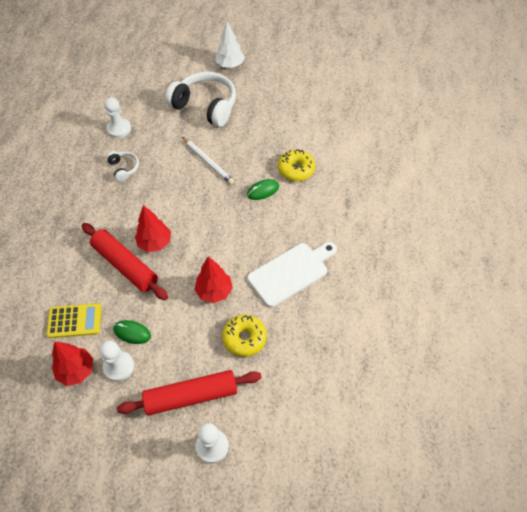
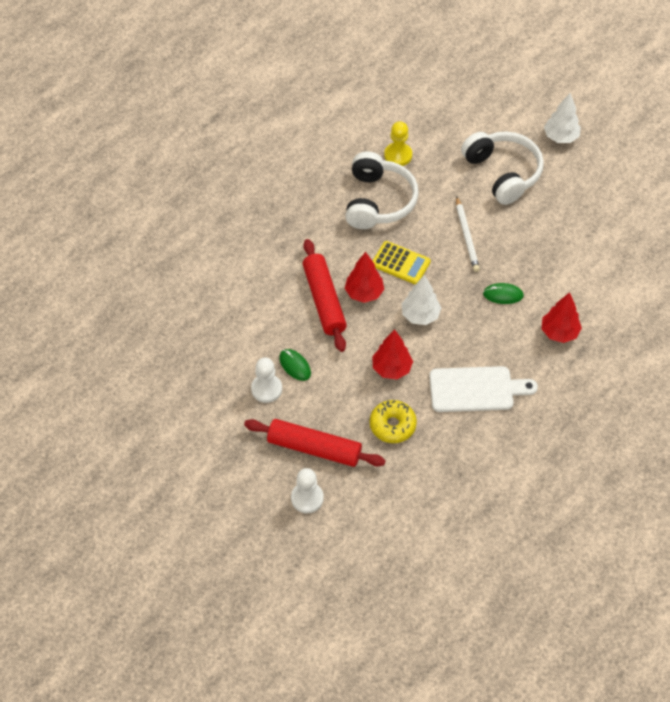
camera: 30 degrees right, 0 degrees up
(74, 321) = (250, 328): yellow calculator -> yellow calculator (400, 263)
(76, 371) = (228, 373): red tree -> red tree (559, 332)
(119, 129) = (398, 155): white pawn -> yellow pawn
(124, 168) = (378, 201): white headphones -> white headphones, size x2.14
(210, 238) = (420, 315): none -> white tree
(296, 169) = (552, 290): yellow donut -> none

